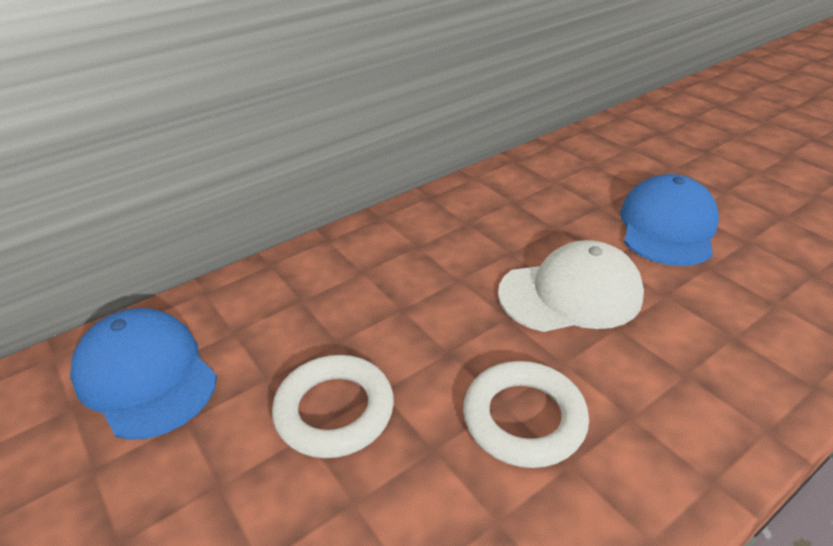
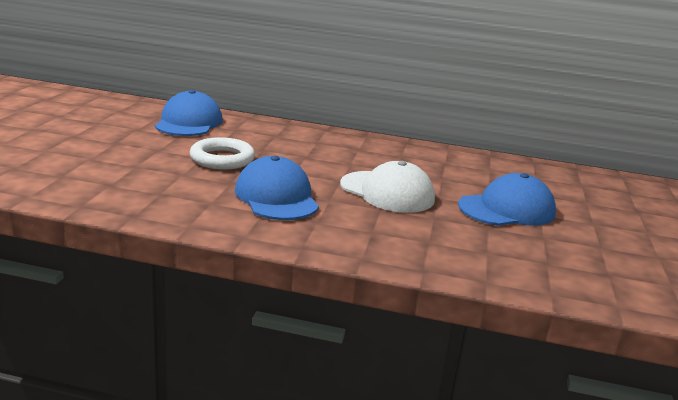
camera: 45 degrees right, 15 degrees down
(524, 418) = (276, 197): white ring -> blue cap

